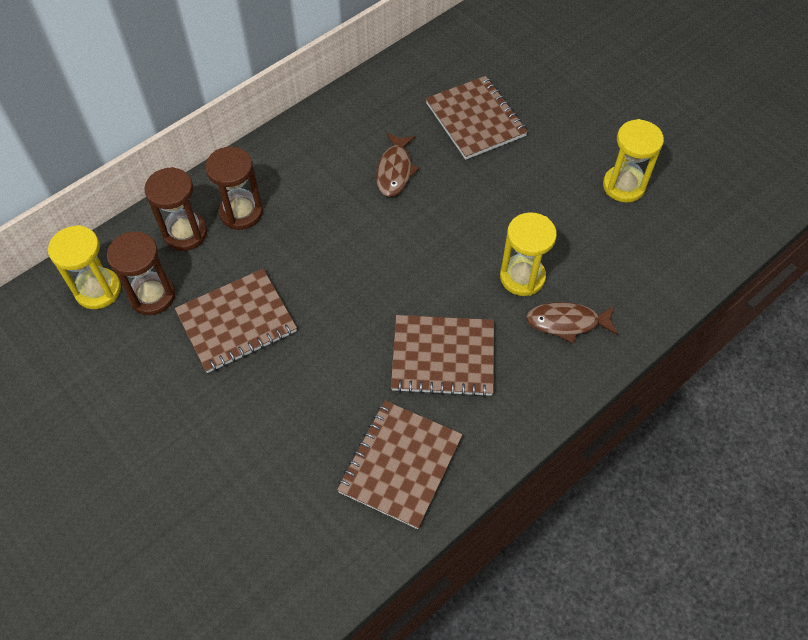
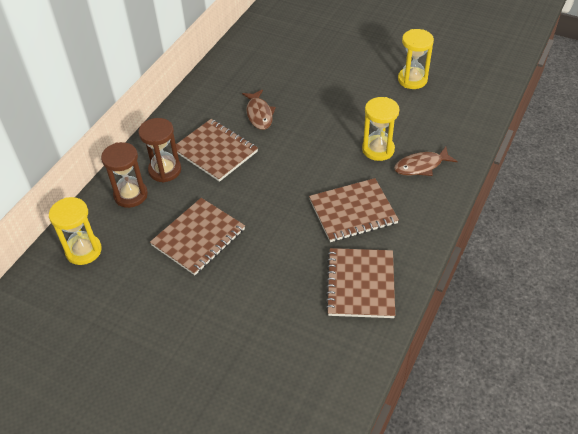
camera: 20 degrees left, 10 degrees down
(152, 296) = (127, 241): brown hourglass -> none
(475, 119) = (296, 70): brown notebook -> brown notebook (215, 151)

